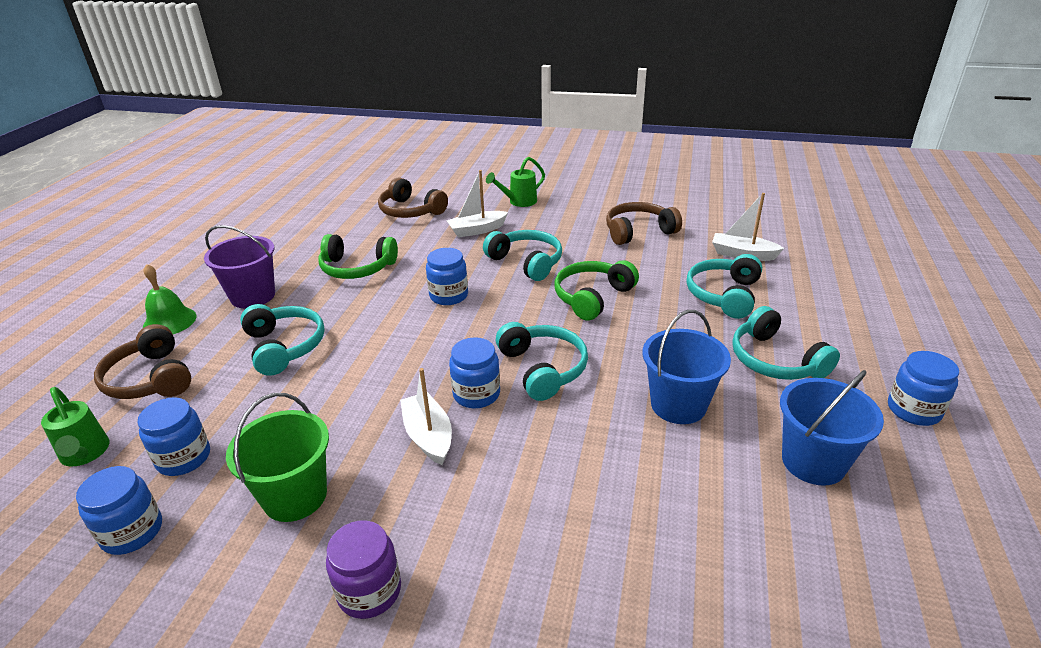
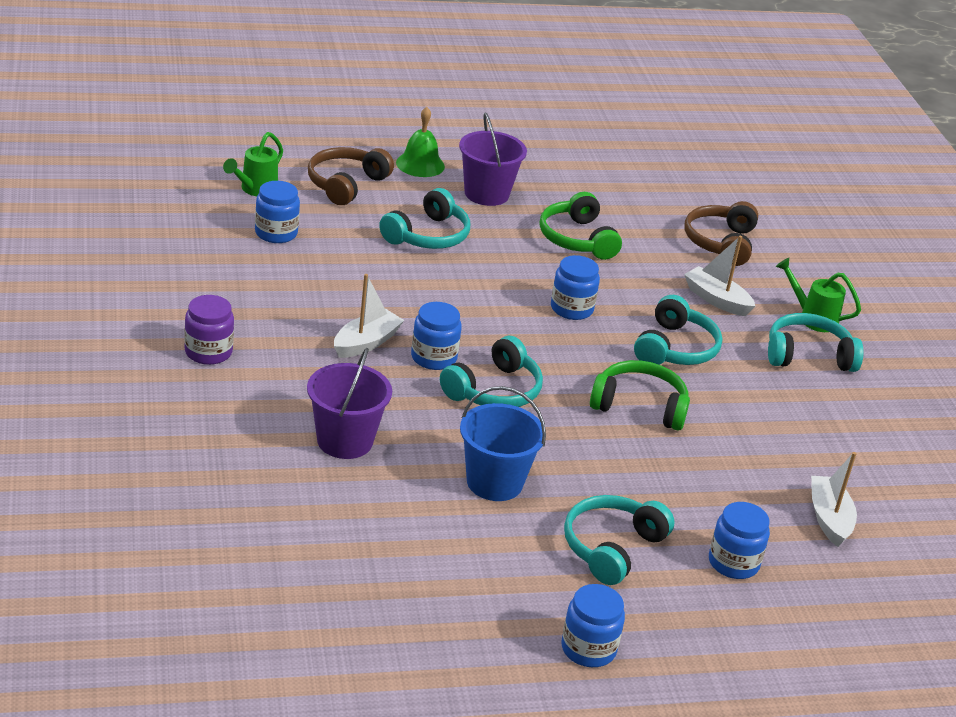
camera: 60 degrees right, 0 degrees up
(132, 532) = (203, 238): blue jar -> blue jar (733, 563)
(295, 496) = (269, 295): green bucket -> none
(589, 499) = (344, 441): none -> purple bucket
(638, 232) = (816, 425): brown headphones -> none
(724, 295) = (717, 505): turquoise headphones -> turquoise headphones (808, 355)
(813, 462) = (464, 572): blue bucket -> none

